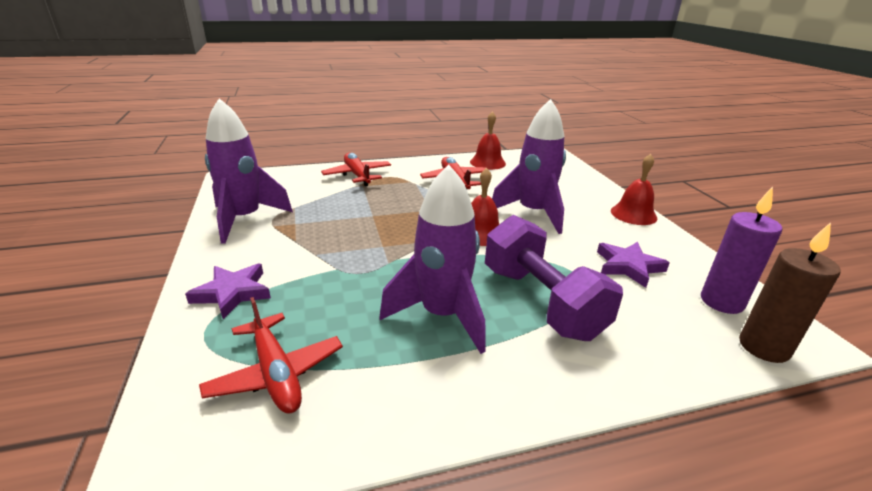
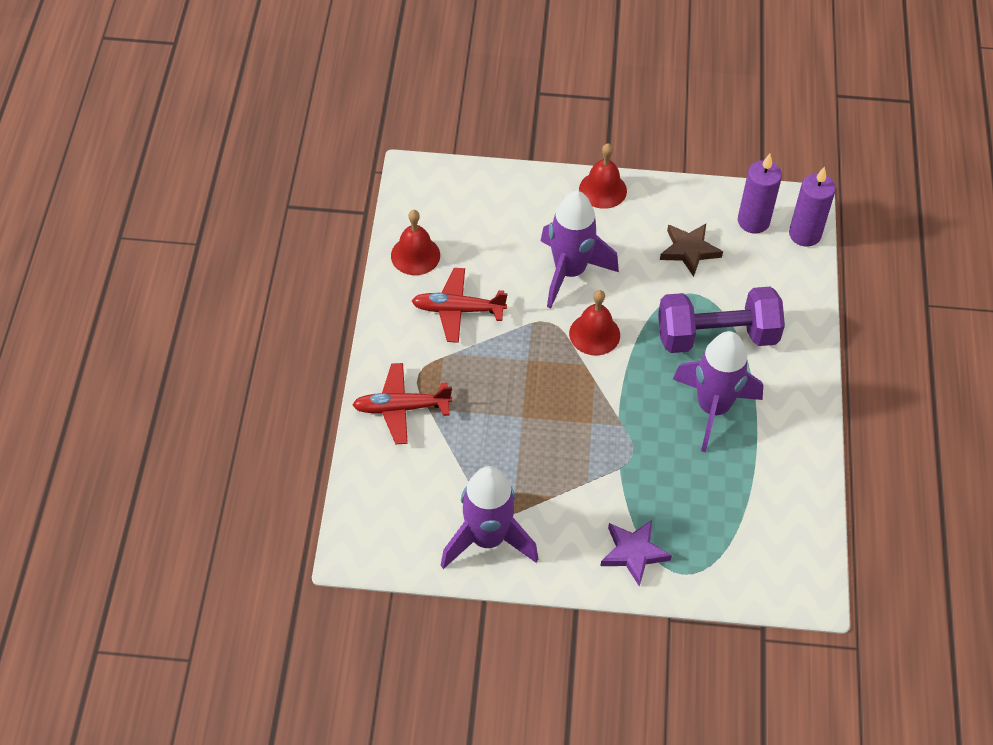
camera: 70 degrees left, 25 degrees up
(276, 373) = (745, 527): red plane -> none
(628, 266) = (689, 250): purple star -> brown star
(763, 347) = (804, 234): brown candle -> purple candle

